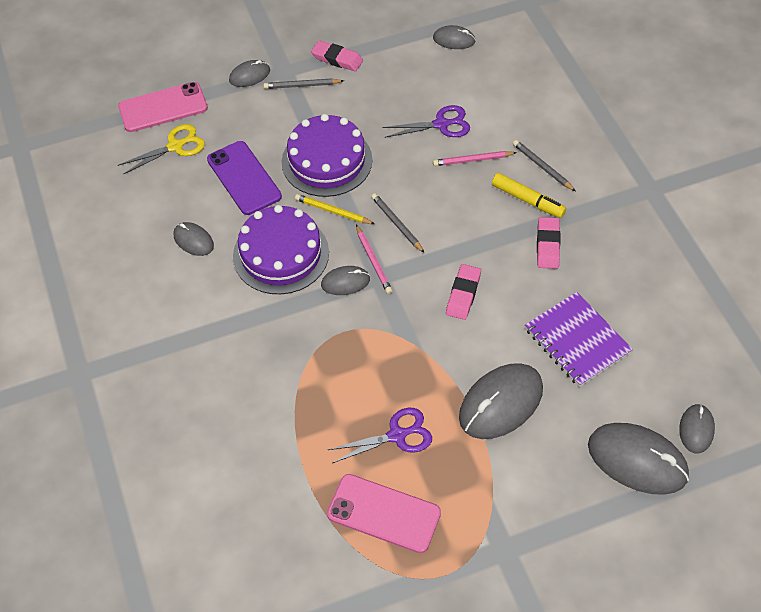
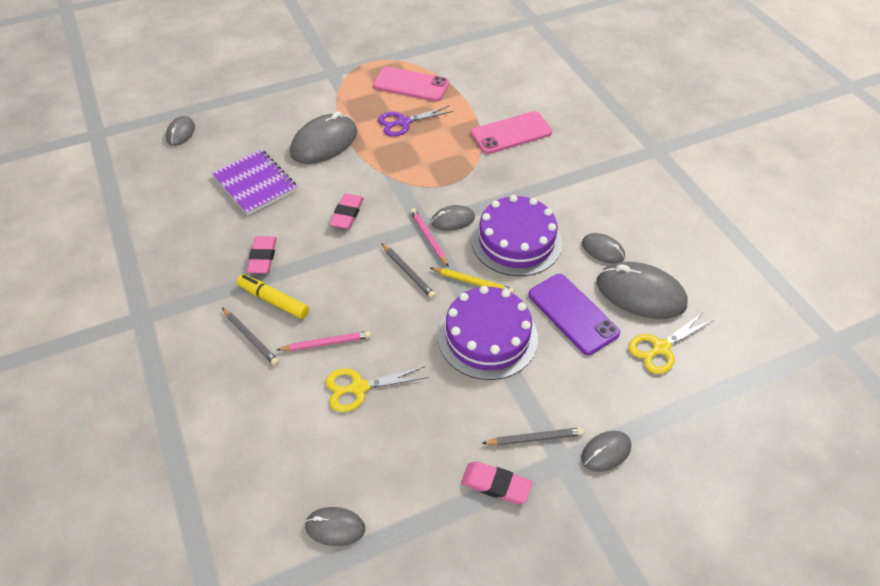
camera: 175 degrees right, 5 degrees down
(163, 107) = (697, 399): pink phone -> pink phone (511, 133)
(441, 124) = (359, 387): purple scissors -> yellow scissors
(637, 460) = (231, 115): grey mouse -> grey mouse (640, 293)

